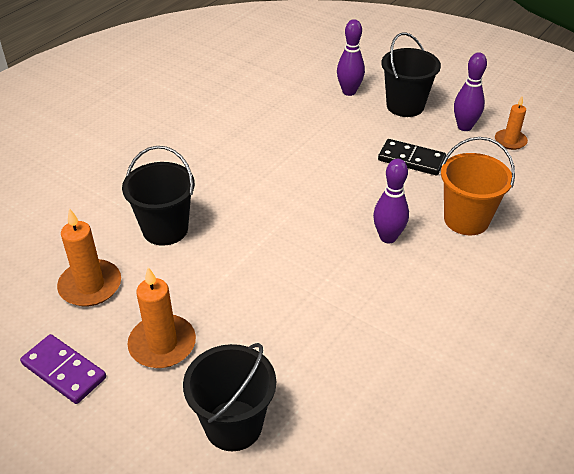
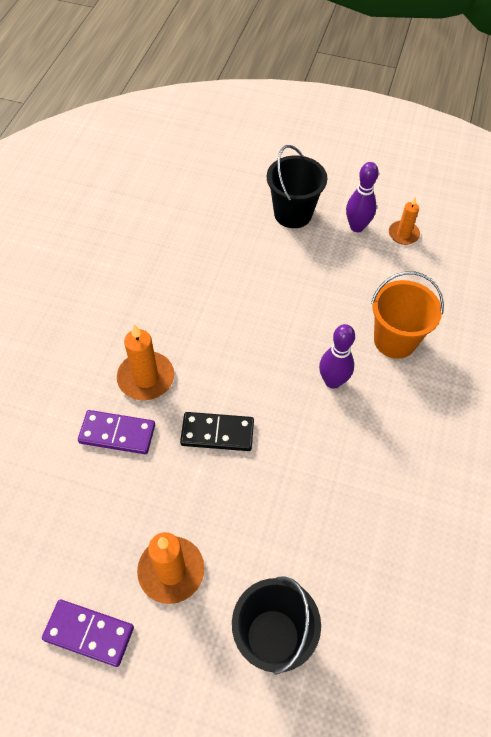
camera: 20 degrees left, 15 degrees up
(90, 286) = (71, 525): orange candle -> orange candle (146, 378)
(165, 229) = (117, 434): black bucket -> purple domino
(349, 92) = (232, 208): purple bowling pin -> none
(411, 160) = (322, 281): black domino -> black domino (217, 433)

